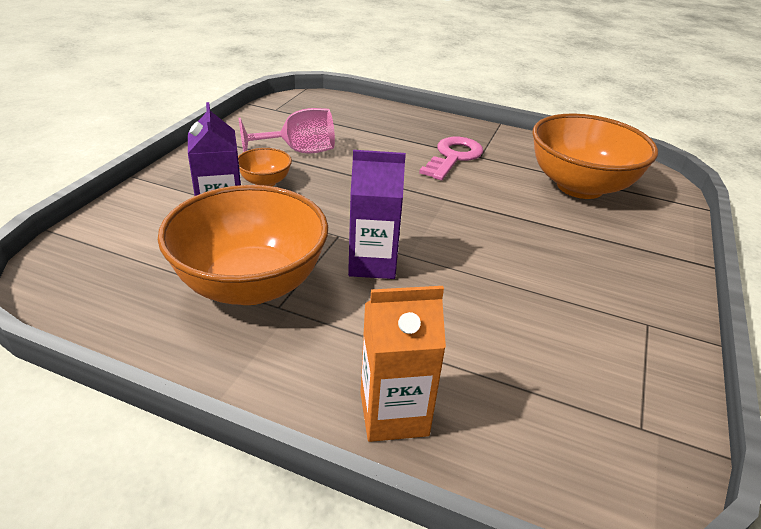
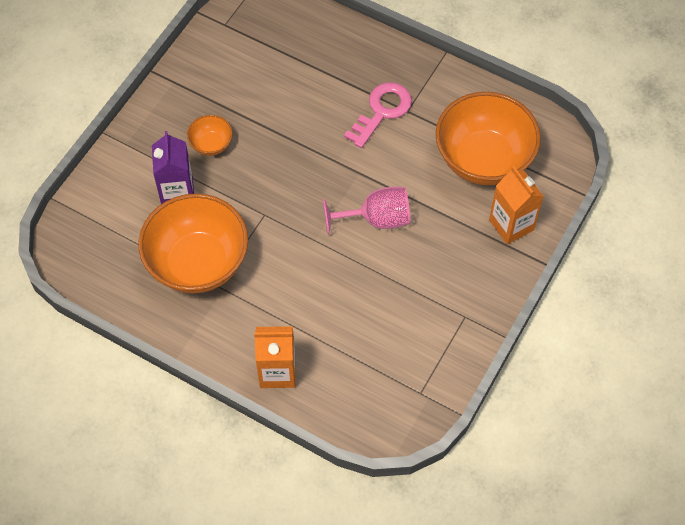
camera: 10 degrees right, 25 degrees up
(299, 151) = (242, 99): pink goblet -> pink goblet (376, 219)
(372, 263) = (285, 247): purple carton -> none
(645, 234) = (511, 225): none -> orange carton

